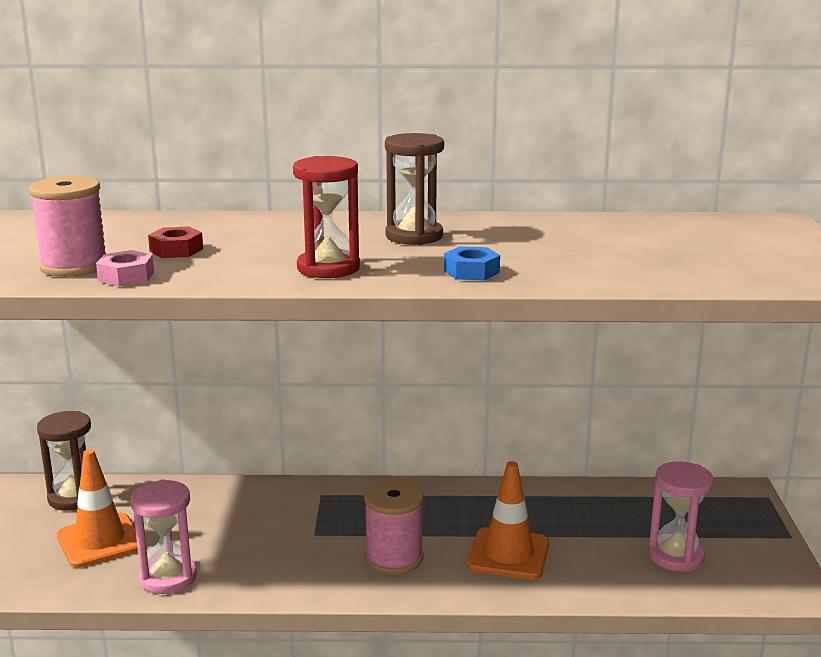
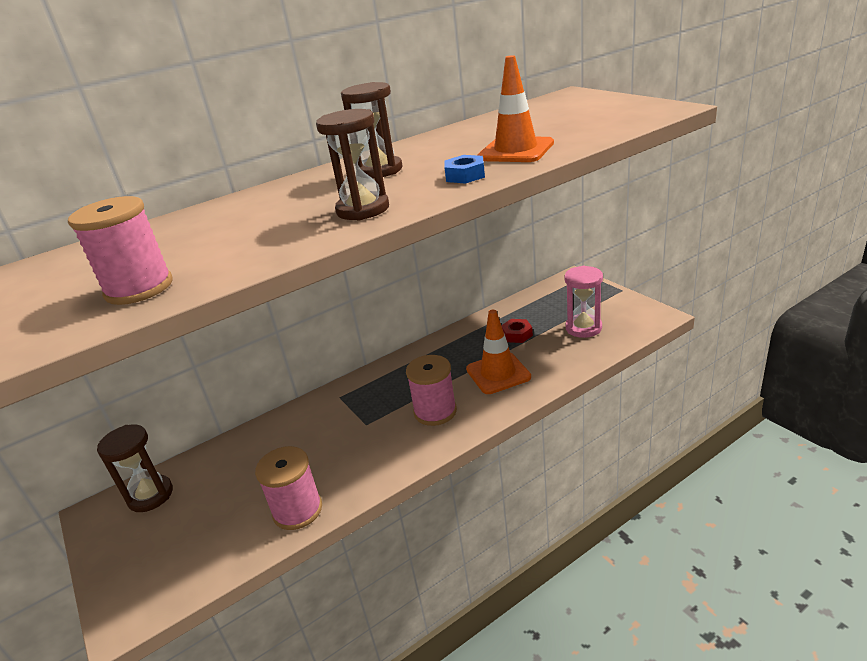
camera: 30 degrees left, 10 degrees up
(100, 541) = (211, 514): orange traffic cone -> orange traffic cone (515, 151)
(126, 276) = (206, 277): pink nut -> none
(168, 578) = (297, 510): pink hourglass -> pink spool
(176, 250) = (212, 243): red nut -> red nut (517, 335)
(328, 268) = (363, 209): red hourglass -> brown hourglass

